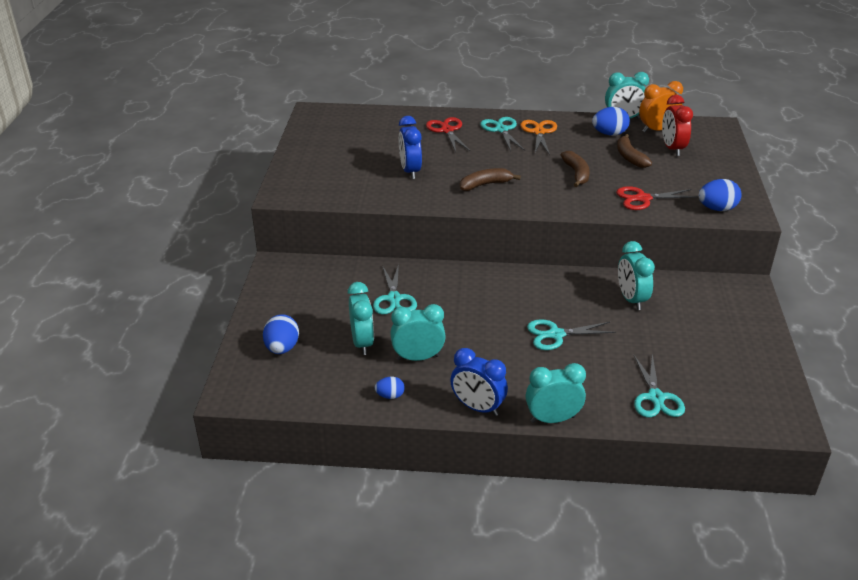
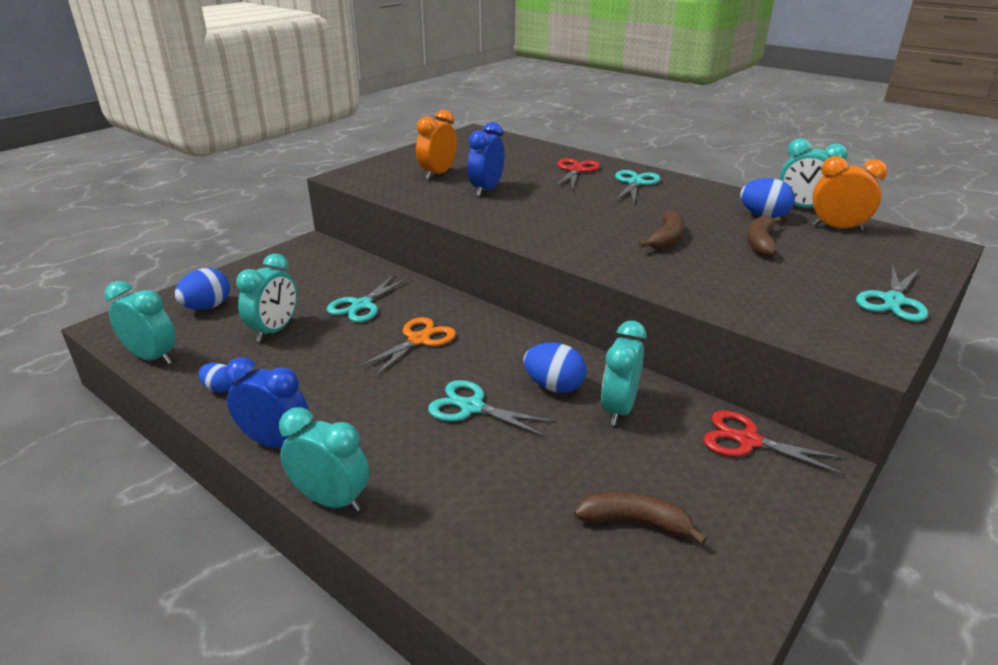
camera: 35 degrees right, 5 degrees down
(352, 168) = (438, 174): none -> orange clock
(418, 357) = (299, 365): turquoise clock -> turquoise clock (152, 357)
(477, 407) = (276, 443): blue clock -> blue clock turned 135 degrees clockwise
(485, 184) = (544, 219): brown banana -> brown banana (635, 522)
(539, 132) = (675, 194): orange scissors -> orange scissors (418, 340)
(643, 199) = (720, 286): red scissors -> red scissors (747, 441)
(656, 398) = (493, 545): turquoise scissors -> turquoise scissors (893, 301)
(672, 148) = (835, 250): red clock -> none
(717, 209) = (820, 329): blue egg -> blue egg (554, 386)

